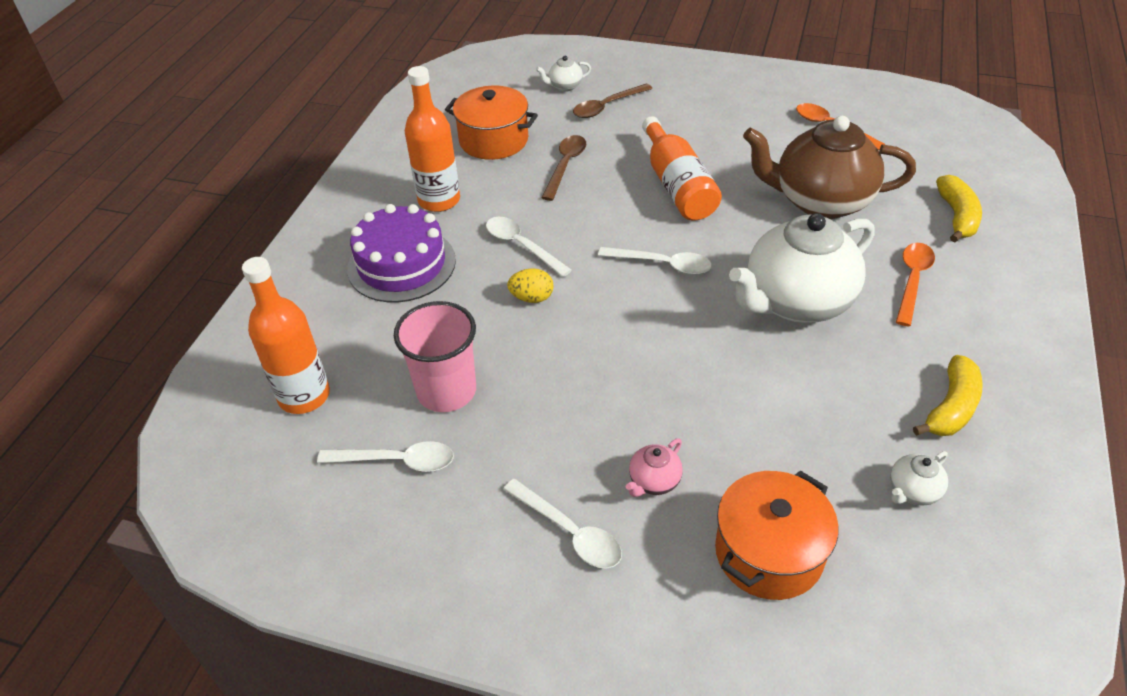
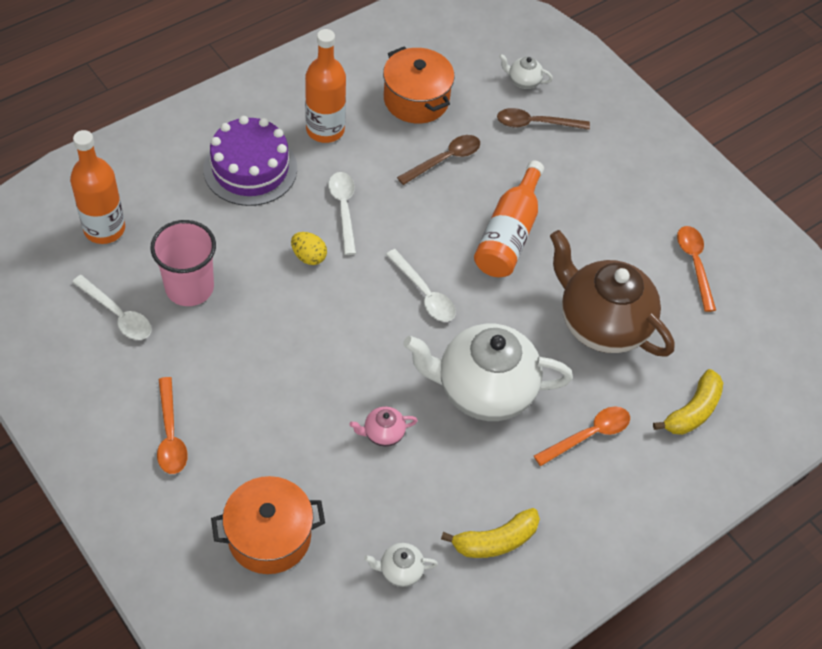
camera: 30 degrees right, 10 degrees up
(569, 532) = (170, 434): white spoon -> orange spoon
(653, 481) = (250, 442): pink teapot -> pink teapot (383, 433)

